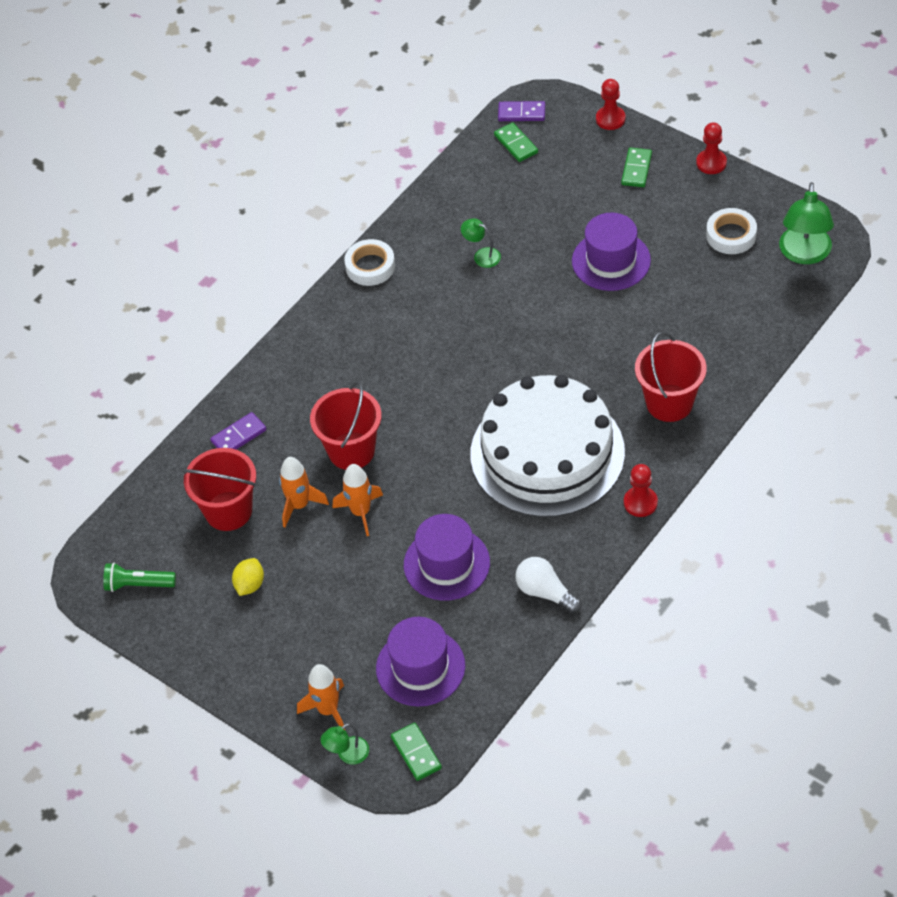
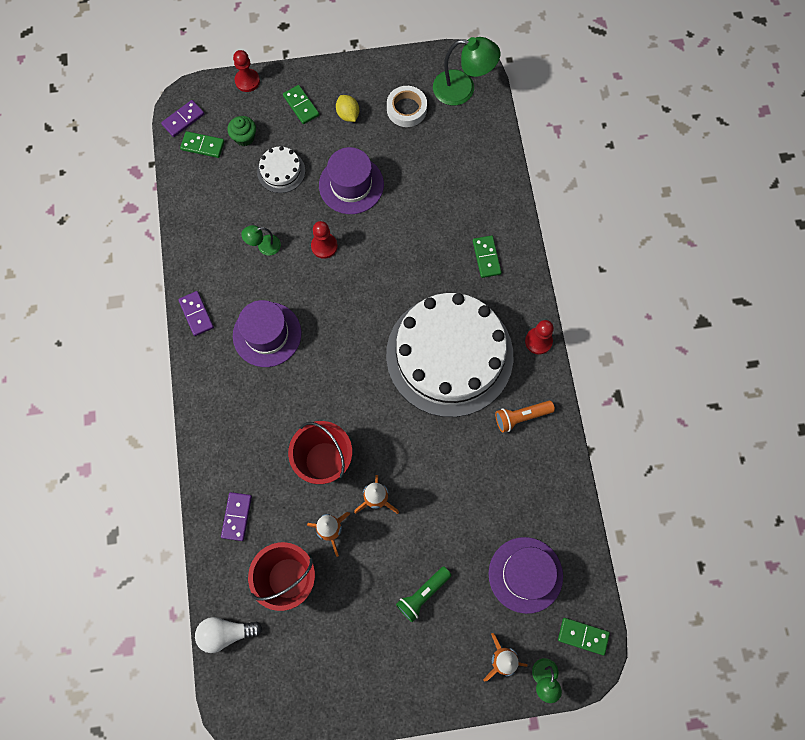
camera: 50 degrees left, 20 degrees up
(138, 584) = (283, 689): green flashlight -> green flashlight (423, 594)
(250, 585) = (359, 619): yellow lemon -> yellow lemon (348, 115)
(370, 266) = (196, 314): white tape -> purple domino
(446, 564) = (467, 488): purple hat -> purple hat (267, 334)
(545, 592) = (545, 453): white light bulb -> white light bulb (226, 633)
(556, 548) = (521, 417): none -> orange flashlight
(558, 161) = (244, 137): none -> green cupcake
(561, 208) = (281, 171): none -> white cake
(669, 403) = (486, 257): red bucket -> green domino
(711, 163) = (343, 66): red pawn -> red pawn (324, 246)
(804, 254) = (463, 89): green lamp -> green lamp turned 45 degrees counterclockwise

